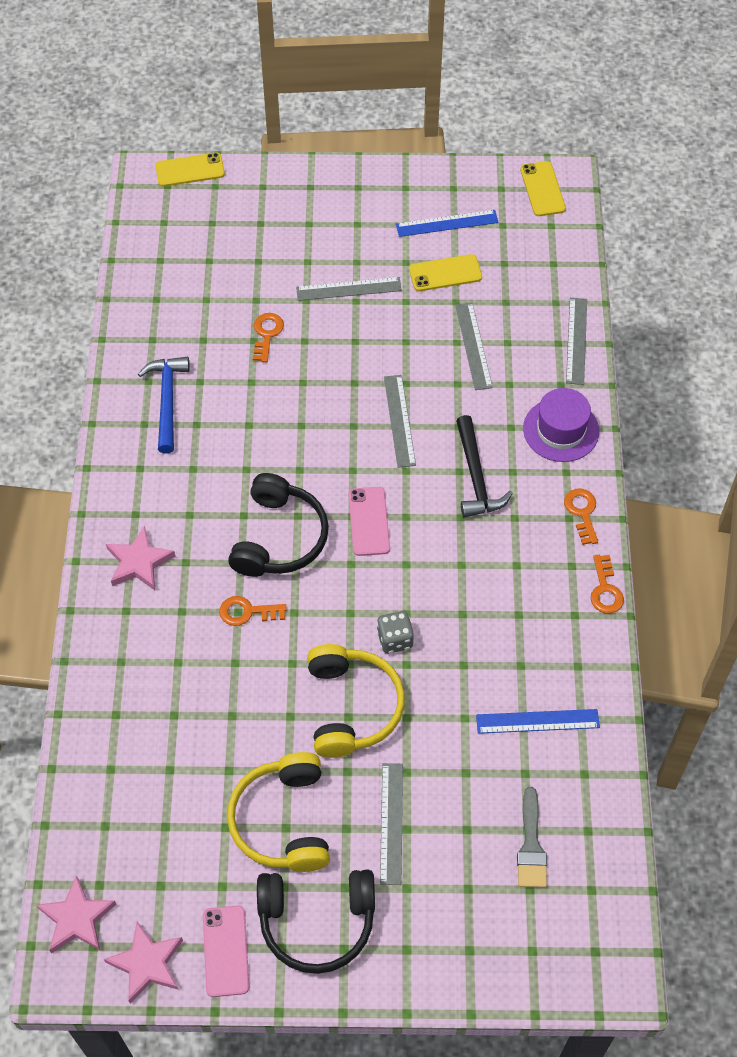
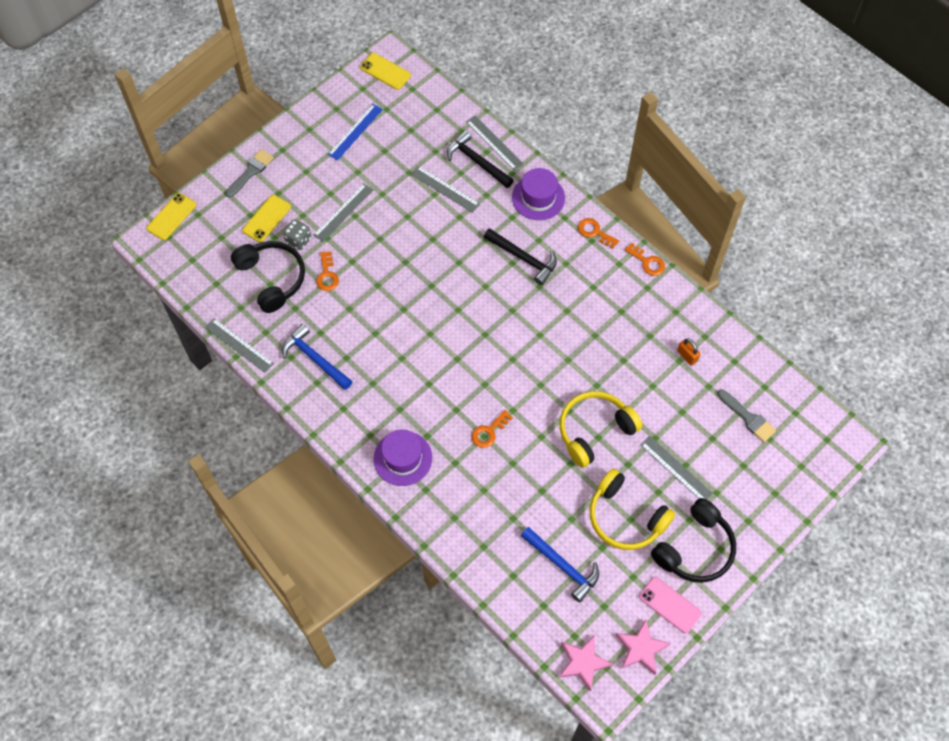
camera: 45 degrees left, 5 degrees up
(139, 562) = (402, 458): pink star -> purple hat
(166, 806) = (562, 566): none -> blue hammer
(267, 334) = (327, 275): orange key -> orange key turned 150 degrees counterclockwise
(279, 537) = (461, 379): black headphones -> black headphones (272, 278)
(306, 185) = (251, 172): none -> grey brush
(351, 707) = (594, 431): yellow headphones -> yellow headphones turned 75 degrees counterclockwise
(369, 521) = (497, 329): pink phone -> none
(395, 639) = (577, 378): grey dice -> grey dice (298, 240)
(399, 420) = (452, 262): grey ruler -> grey ruler (239, 345)
(445, 273) = (385, 161): yellow phone -> yellow phone (266, 218)
(537, 345) = (477, 161): none -> black hammer
(537, 721) = (687, 356): blue ruler -> orange padlock

